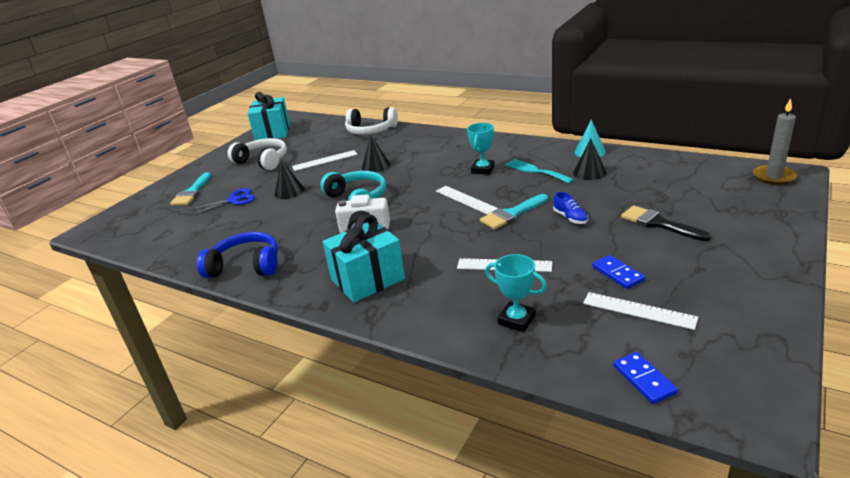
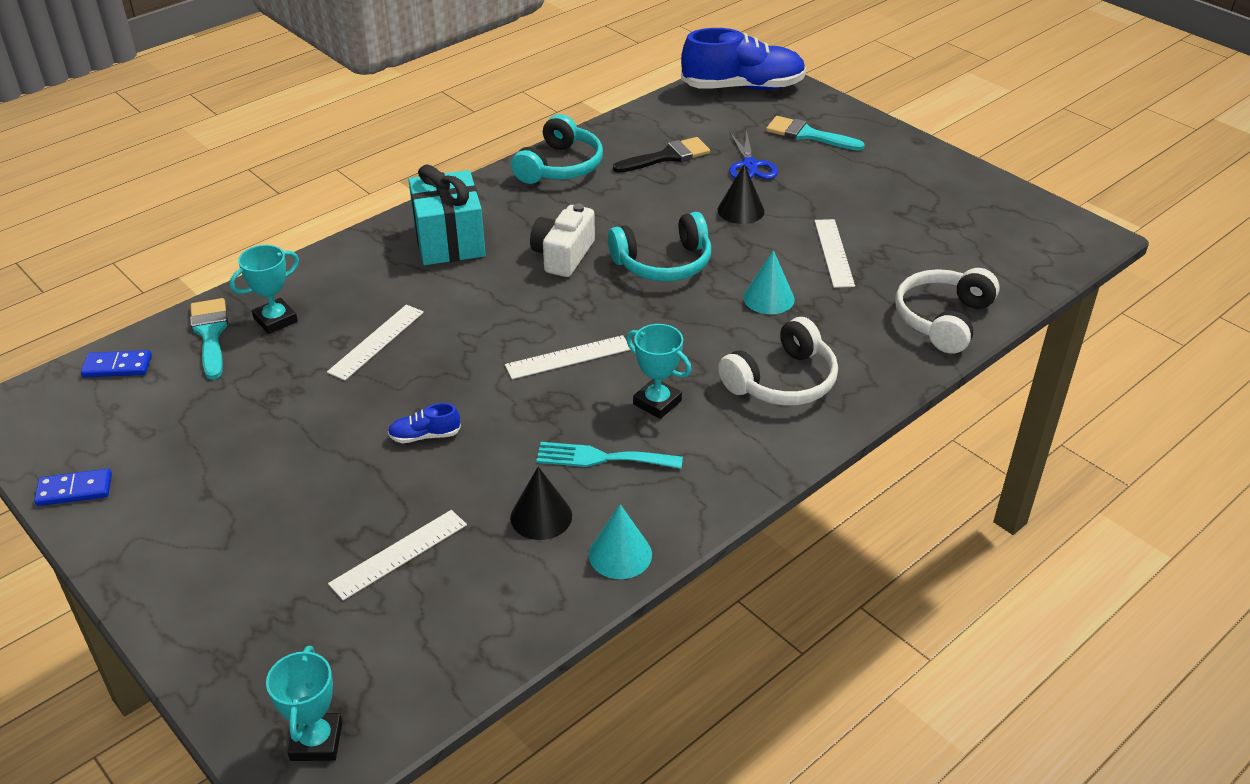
camera: 105 degrees right, 10 degrees up
(119, 227) = (742, 87): none -> blue shoe
(246, 266) = (560, 166): blue headphones -> turquoise headphones
(263, 161) = (879, 196): white headphones -> white headphones (782, 381)
(273, 132) = (1014, 214): turquoise gift -> none
(376, 166) = (768, 298): black cone -> turquoise cone
(512, 214) = (487, 386): turquoise brush -> turquoise brush (210, 334)
(535, 171) = (602, 458): turquoise fork -> turquoise fork turned 150 degrees counterclockwise
(617, 274) = (269, 422): blue domino -> blue domino (74, 490)
(638, 310) = (198, 408): white ruler -> white ruler (399, 554)
(658, 223) = (328, 513): black brush -> black brush (667, 156)
(773, 177) = (316, 741): grey candle -> turquoise trophy

